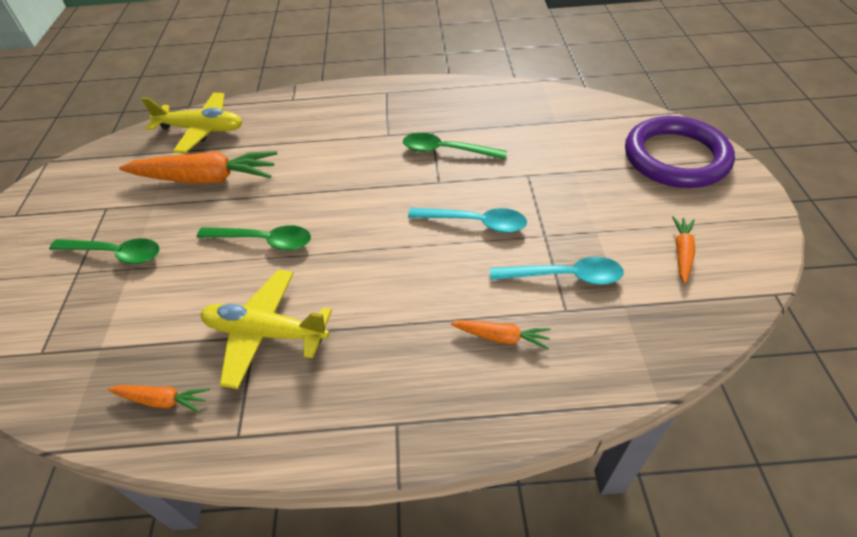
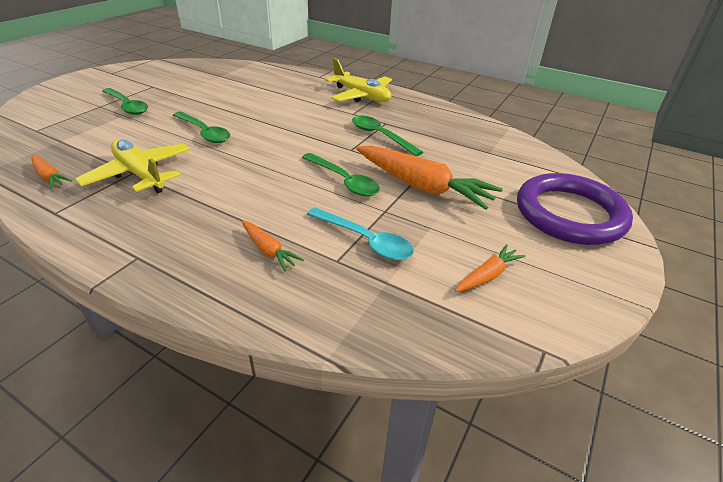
camera: 30 degrees right, 10 degrees down
(201, 130) = (248, 72): yellow plane -> yellow plane (361, 96)
(206, 178) = (218, 93): orange carrot -> orange carrot (422, 186)
(475, 223) = (344, 181): turquoise spoon -> green spoon

